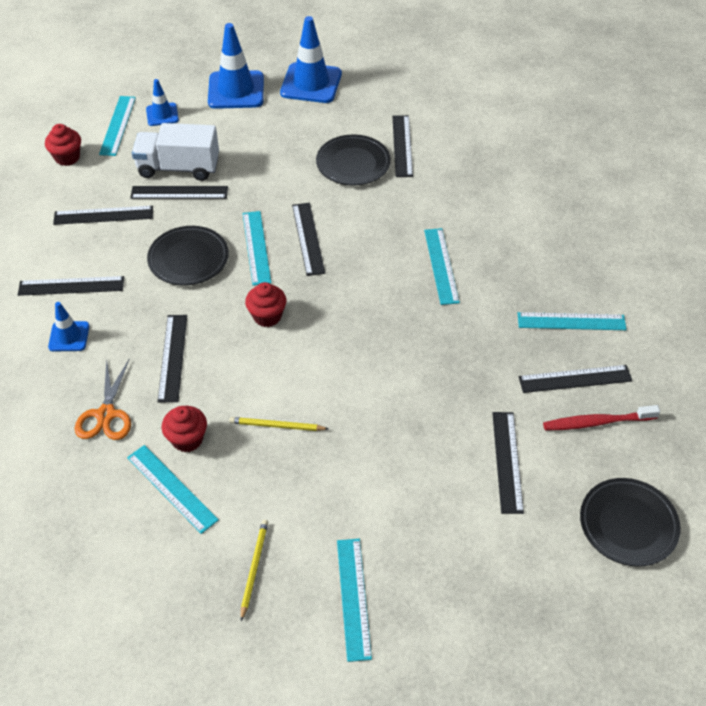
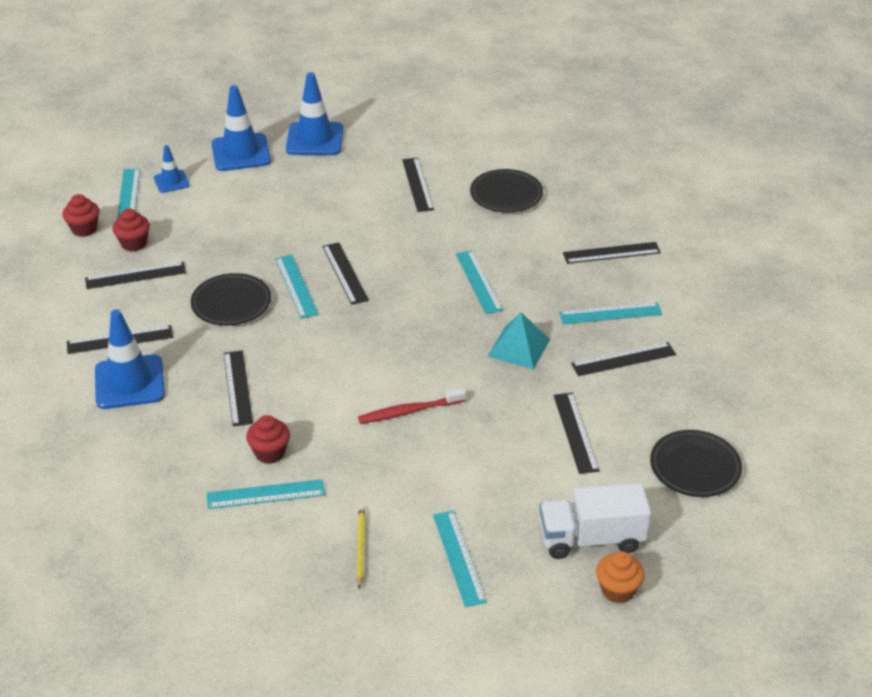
camera: 10 degrees left, 10 degrees down
(69, 336) = (129, 382): blue traffic cone -> blue traffic cone, size x1.83
(106, 415) = (184, 443): orange scissors -> none
(172, 488) = (265, 494): turquoise ruler -> turquoise ruler turned 45 degrees counterclockwise
(178, 168) = (200, 226): white truck -> white truck (591, 539)
(179, 192) = (207, 247): black ruler -> black ruler (611, 253)
(267, 316) = (321, 342): red cupcake -> red cupcake (134, 244)
(277, 426) = (353, 431): yellow pencil -> none
(353, 163) = (373, 205): black plate -> black plate (506, 195)
(467, 349) = (519, 347): none -> turquoise pyramid
(515, 668) = (617, 590): none -> orange cupcake
(597, 422) = (650, 391): red toothbrush -> red toothbrush (409, 411)

